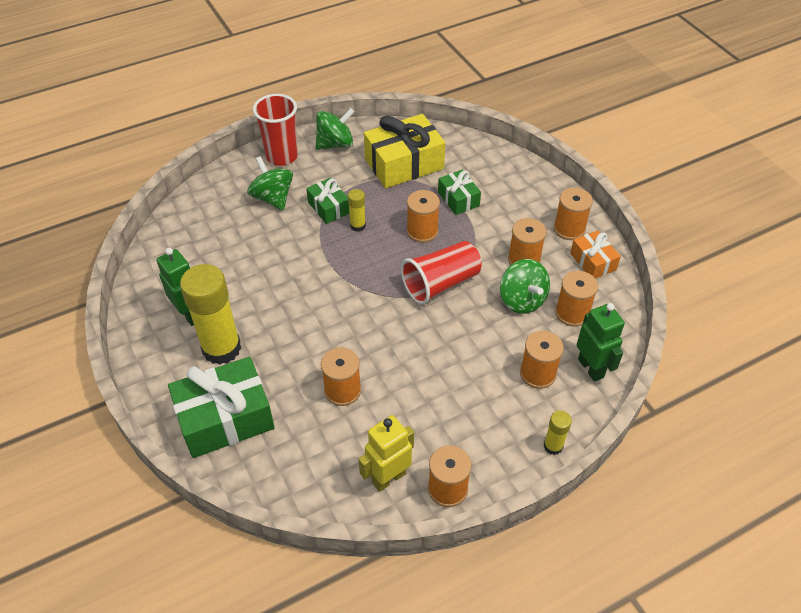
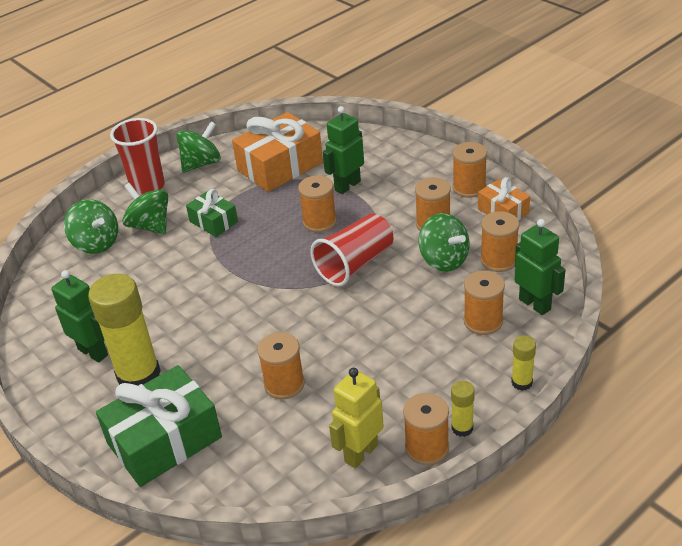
camera: 10 degrees left, 10 degrees down
(222, 204) = (96, 243): none -> green spinning top
(357, 226) = (250, 231): yellow glue stick -> yellow glue stick (462, 428)
(404, 164) = (280, 166): yellow gift -> orange gift
(458, 199) = (347, 185): green gift -> green robot

